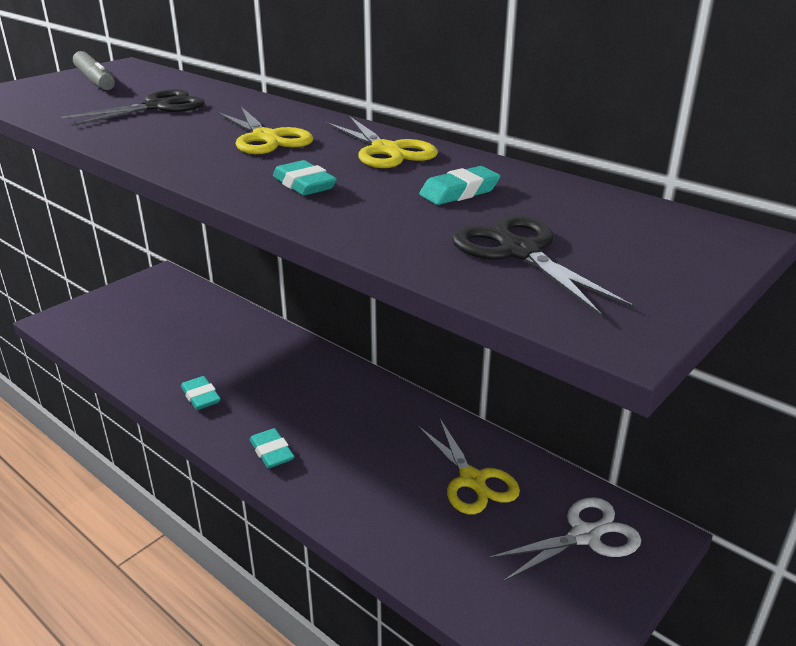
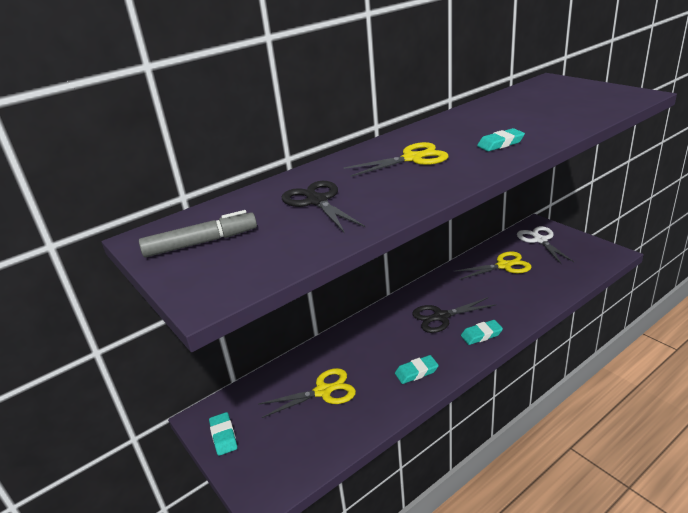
camera: 75 degrees left, 0 degrees up
(386, 150) = (443, 129): yellow scissors -> yellow scissors (323, 391)
(459, 192) = (508, 114): turquoise eraser -> turquoise eraser (223, 436)
(519, 252) = (578, 105): black scissors -> black scissors (441, 317)

